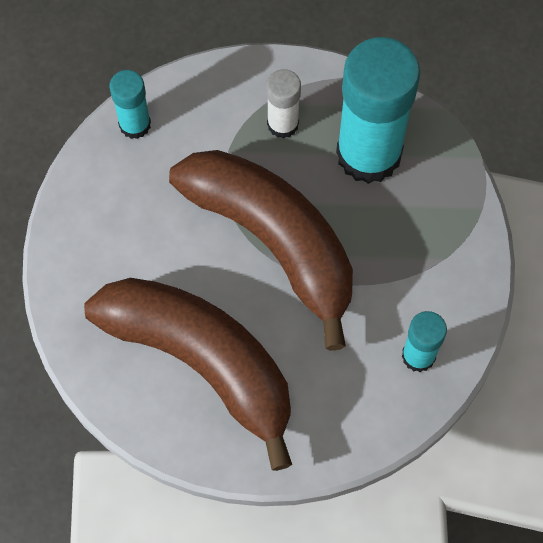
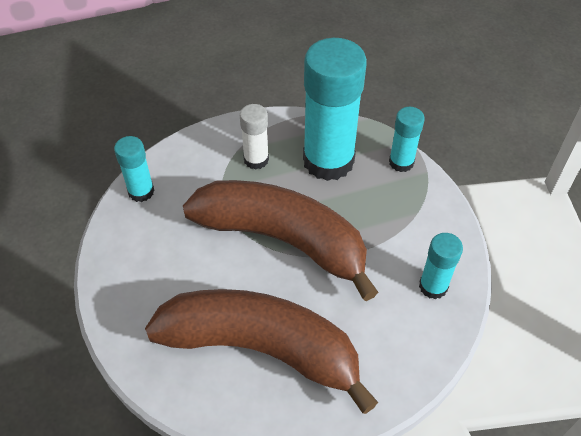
camera: 20 degrees left, 15 degrees down
(456, 185) = (401, 162): none -> turquoise glue stick

